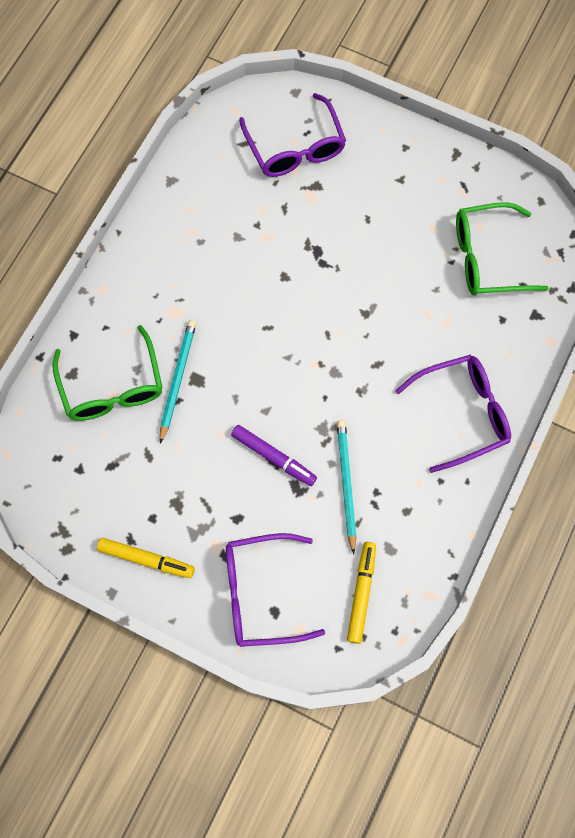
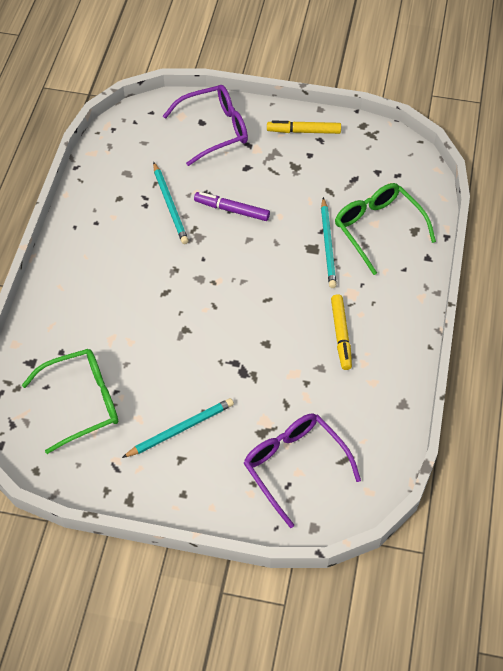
camera: 165 degrees right, 15 degrees down
(361, 593) = (142, 144): yellow marker -> yellow marker (341, 335)
(394, 208) = (180, 429): none -> turquoise pencil
(462, 413) = (86, 272): purple glasses -> none

